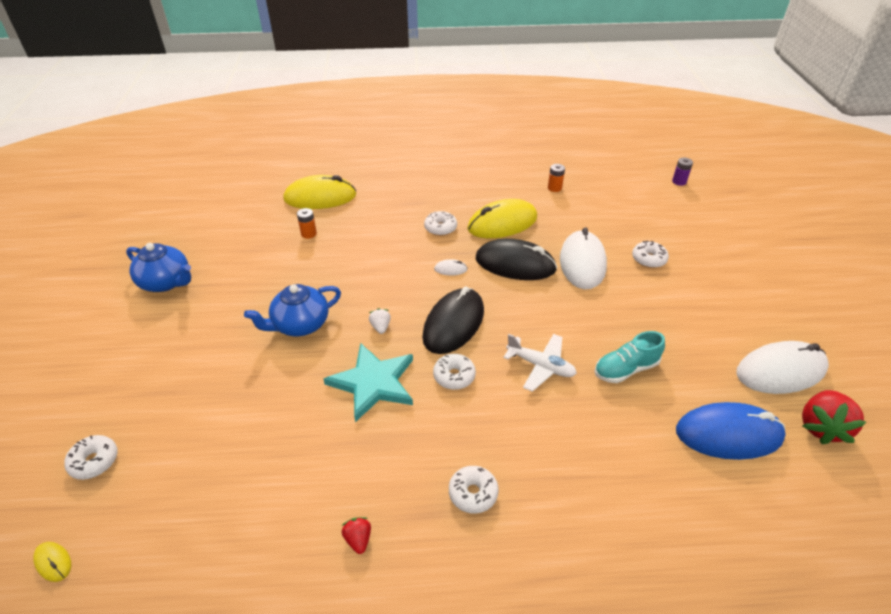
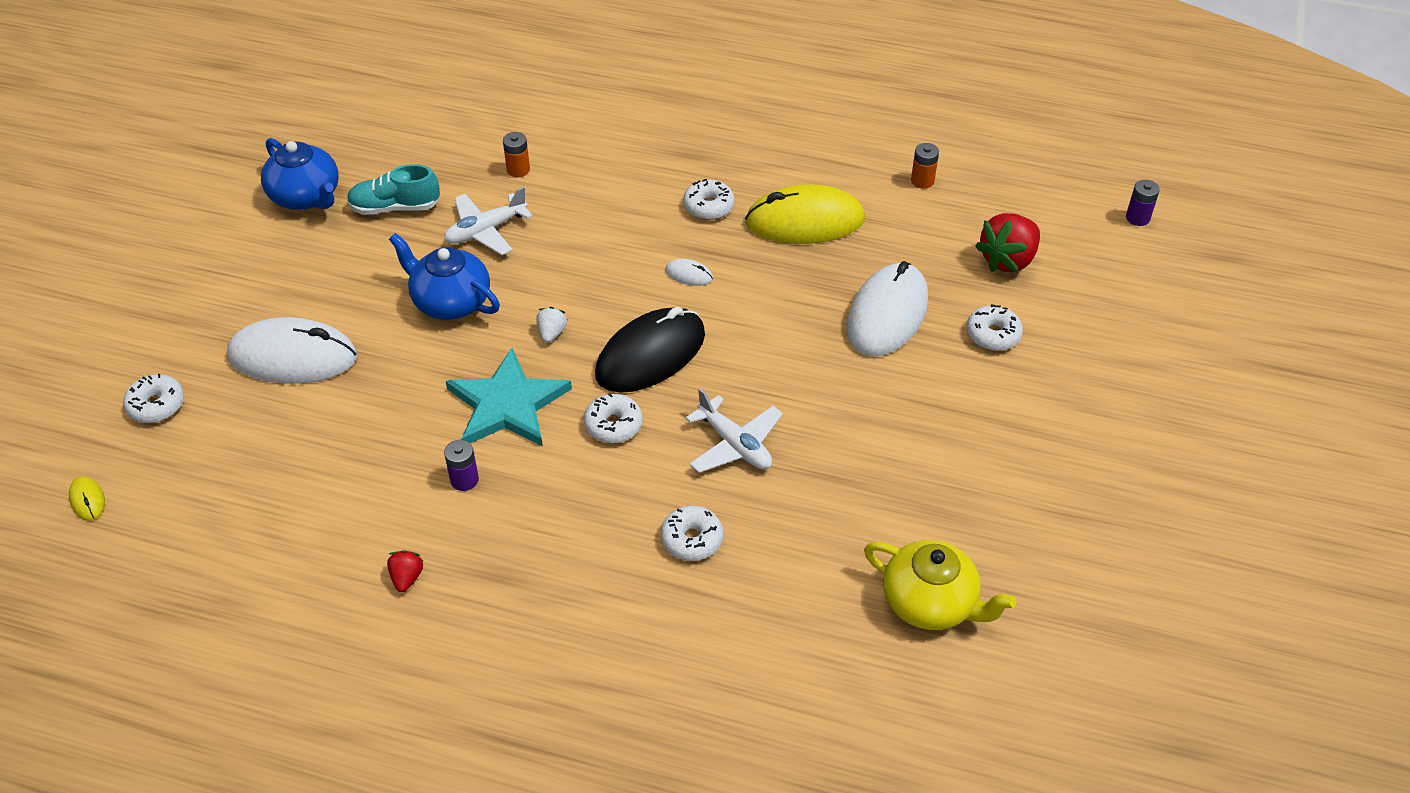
camera: 20 degrees right, 5 degrees up
(300, 324) = (450, 301): blue teapot -> blue teapot turned 45 degrees clockwise
(304, 274) = (486, 230): none -> white plane
(320, 197) = (559, 113): yellow mouse -> none
(368, 446) = (464, 480): none -> purple battery
(473, 493) = (561, 570): white donut -> white donut (692, 539)
(515, 264) = (786, 290): black mouse -> none
(626, 369) = (848, 481): turquoise shoe -> turquoise shoe (395, 207)
(728, 434) = (930, 603): blue mouse -> yellow teapot
(780, 371) = (1069, 547): white mouse -> white mouse (293, 356)
(821, 427) = (1068, 634): red strawberry -> red strawberry (1008, 260)

